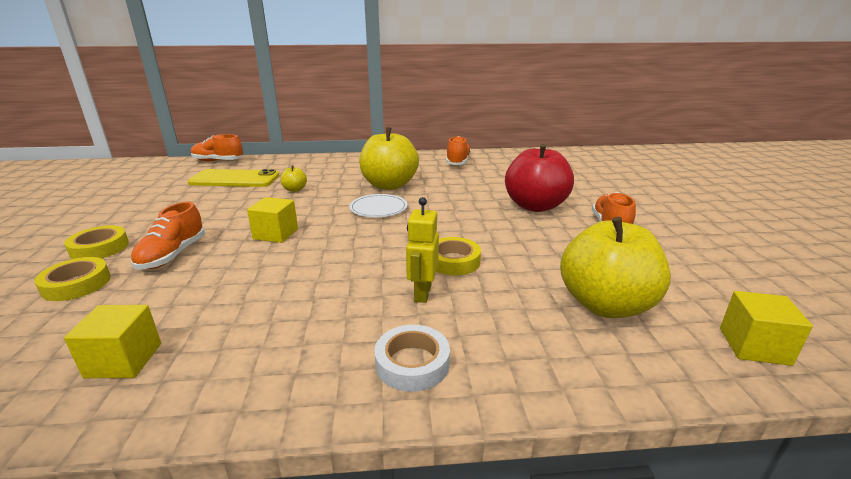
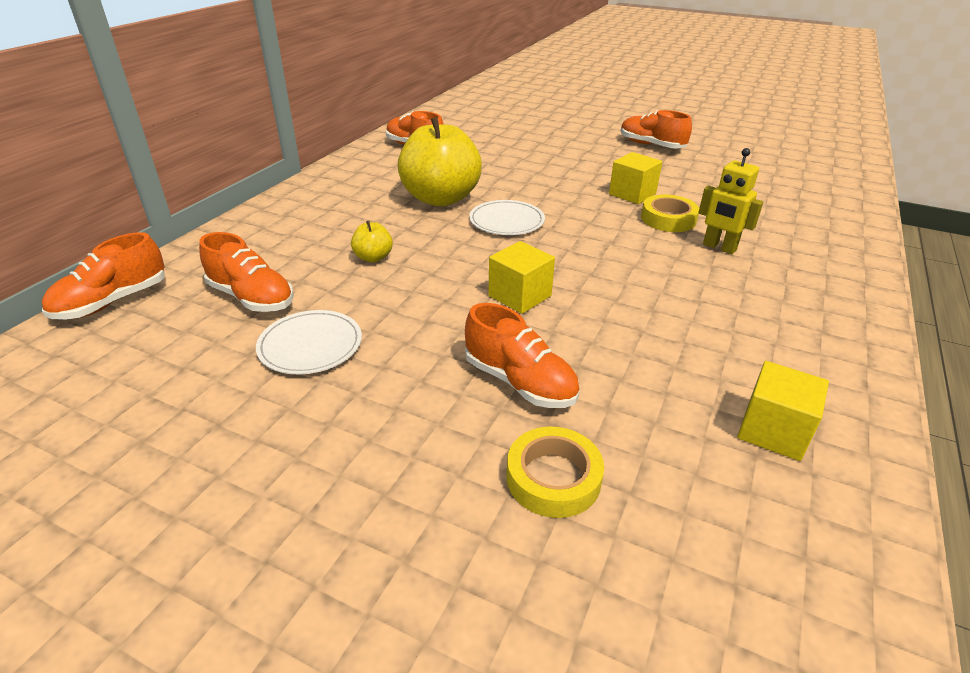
camera: 60 degrees left, 10 degrees up
(99, 248) = (427, 456): yellow tape -> none
(195, 200) = (310, 345): none -> white plate
(235, 179) = (251, 298): yellow phone -> orange shoe
(412, 363) = (823, 278): white tape -> none
(535, 206) = (582, 154): red apple -> none
(605, 305) = (771, 190): yellow apple -> none
(754, 346) = (835, 171): yellow cube -> yellow cube (632, 194)

